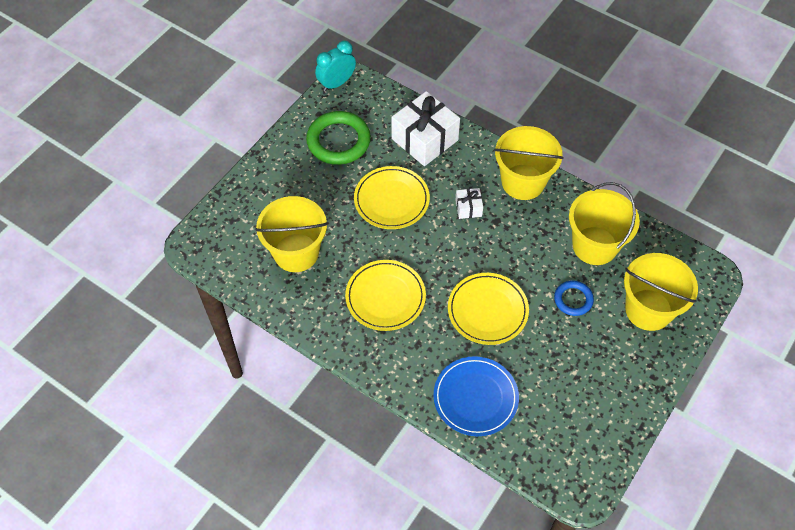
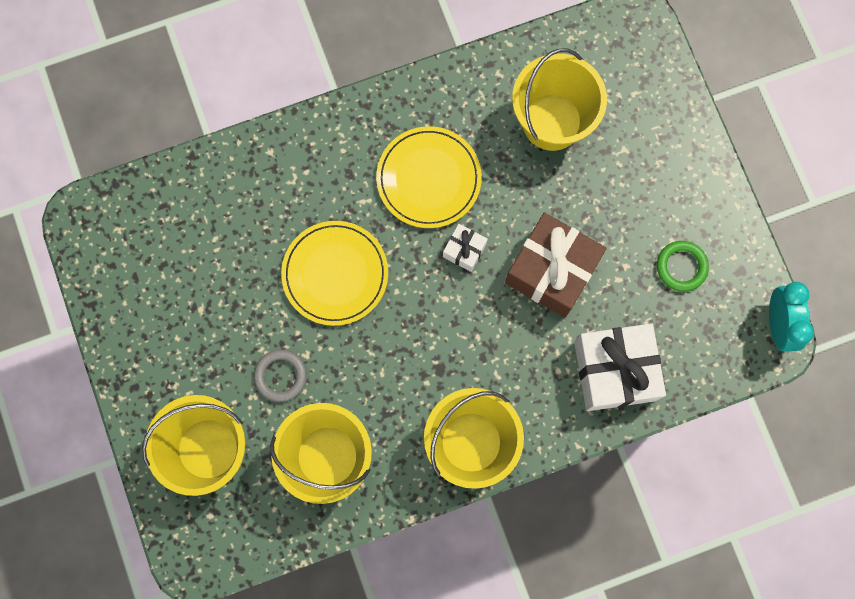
camera: 125 degrees right, 20 degrees up
(338, 141) = (681, 267): green ring -> green ring, size x0.56
(391, 200) = (552, 271): yellow plate -> brown gift
(468, 208) = (479, 350): white gift -> white gift (464, 250)
(475, 397) = (248, 189): blue plate -> none
(573, 299) = (280, 376): blue ring -> grey ring

